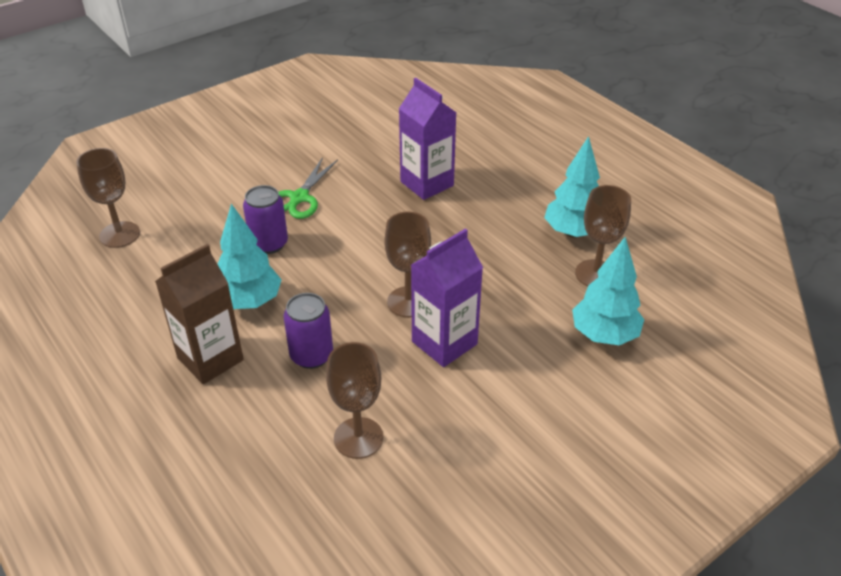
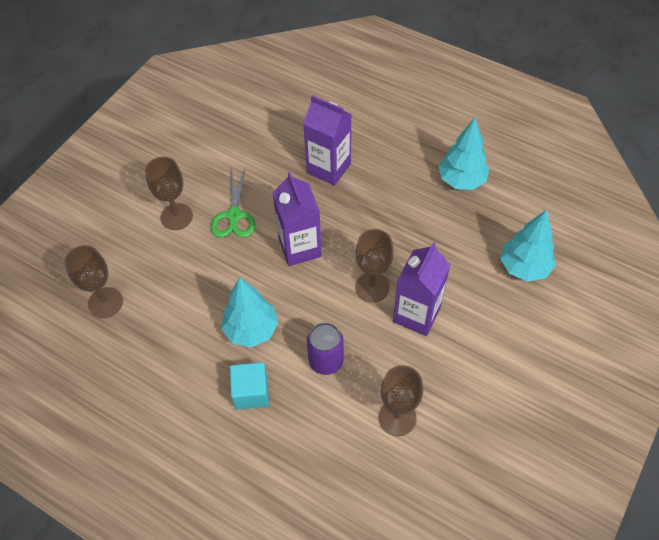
camera: 20 degrees left, 15 degrees up
(210, 359) = (251, 392): brown carton -> turquoise cube
(269, 244) = (235, 269): purple can -> none
(350, 244) = (300, 248): none -> purple carton
(595, 274) = (494, 214): brown goblet -> brown goblet (176, 216)

